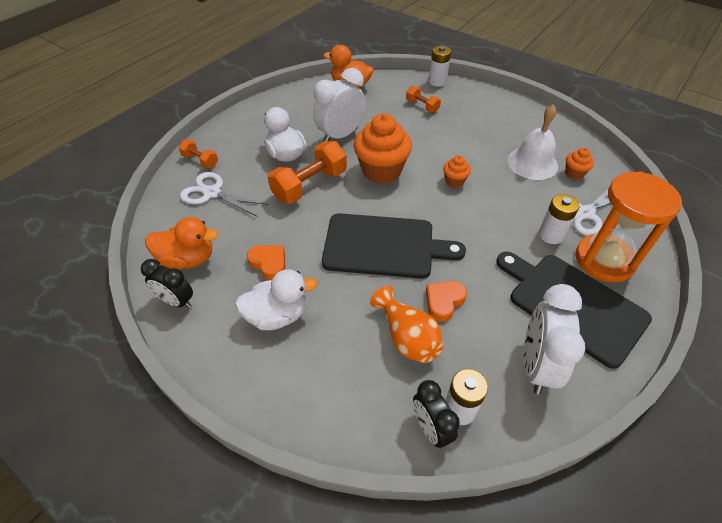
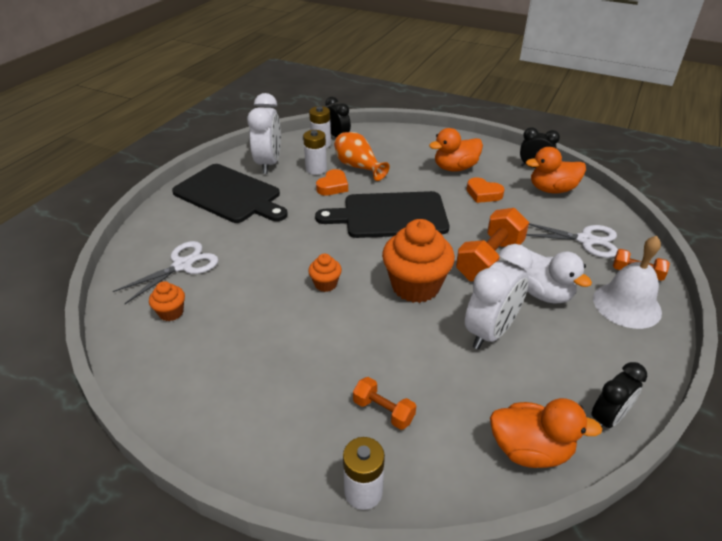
camera: 170 degrees right, 10 degrees down
(277, 315) = (455, 168): white duck -> orange duck
(301, 91) = (607, 418): none -> black clock
(532, 163) = (221, 321): white bell -> white bell (627, 304)
(551, 235) = (229, 241): white battery -> white battery (316, 169)
(604, 260) = (186, 226): orange hourglass -> none

